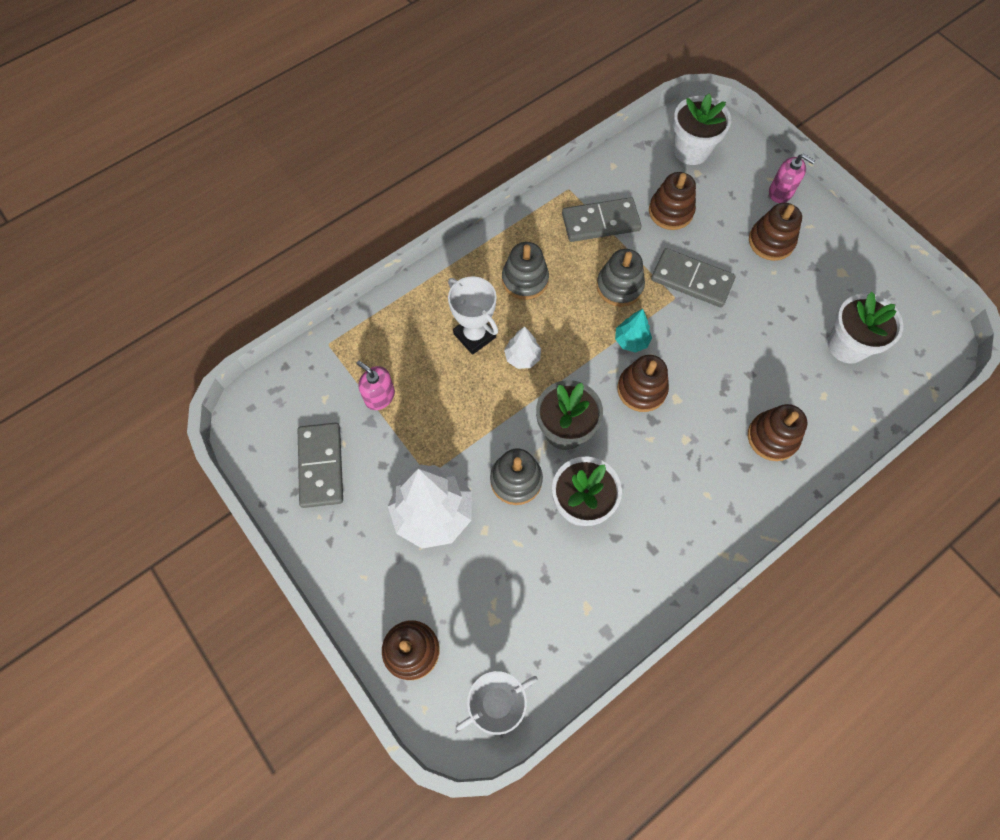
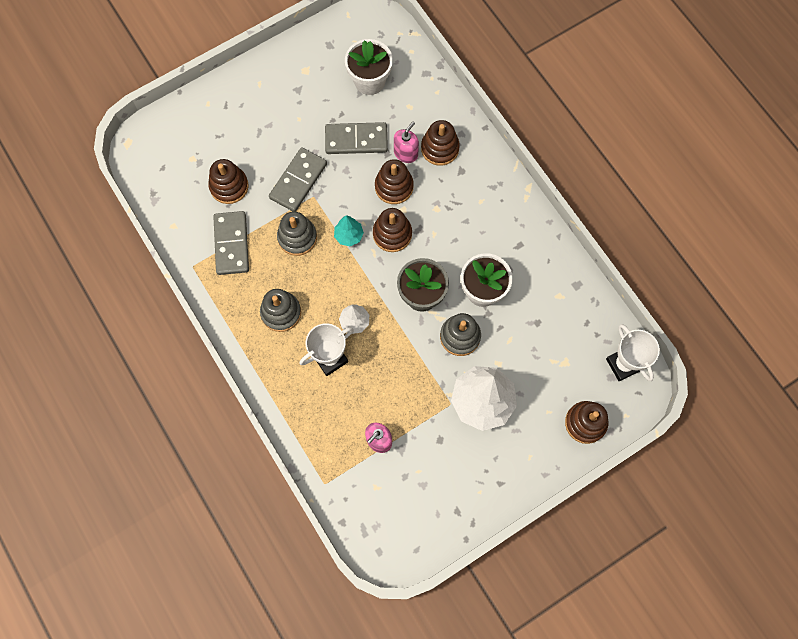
camera: 85 degrees left, 5 degrees up
(321, 466) = (437, 490): grey domino -> grey domino (356, 140)
(691, 150) = (168, 159): white flower pot -> none
(771, 241) = (270, 115): brown stacking toy -> brown stacking toy (394, 187)
(780, 192) = (223, 98): pink soap dispenser -> pink soap dispenser (406, 153)

